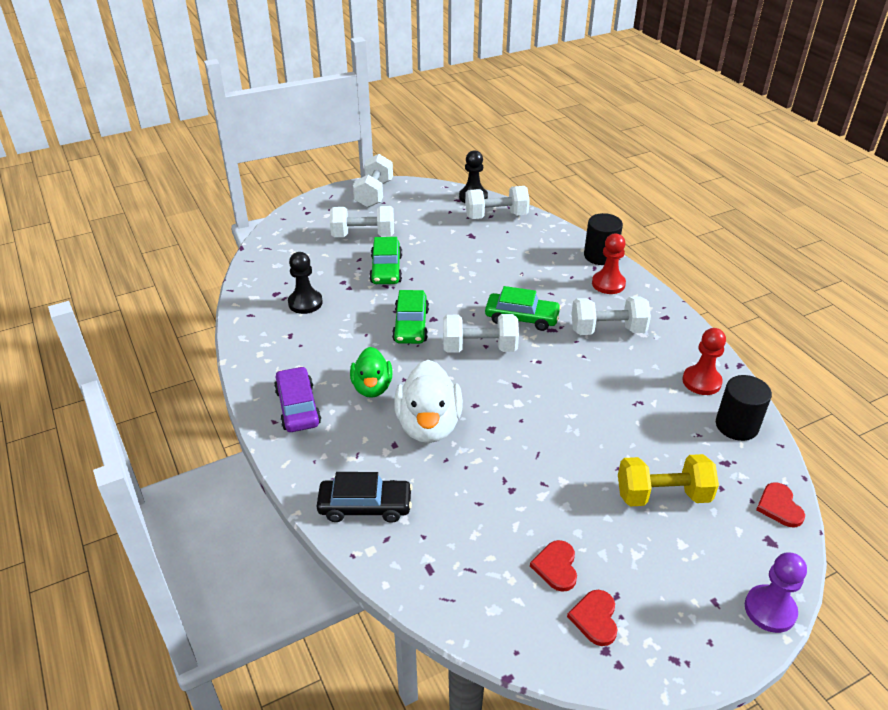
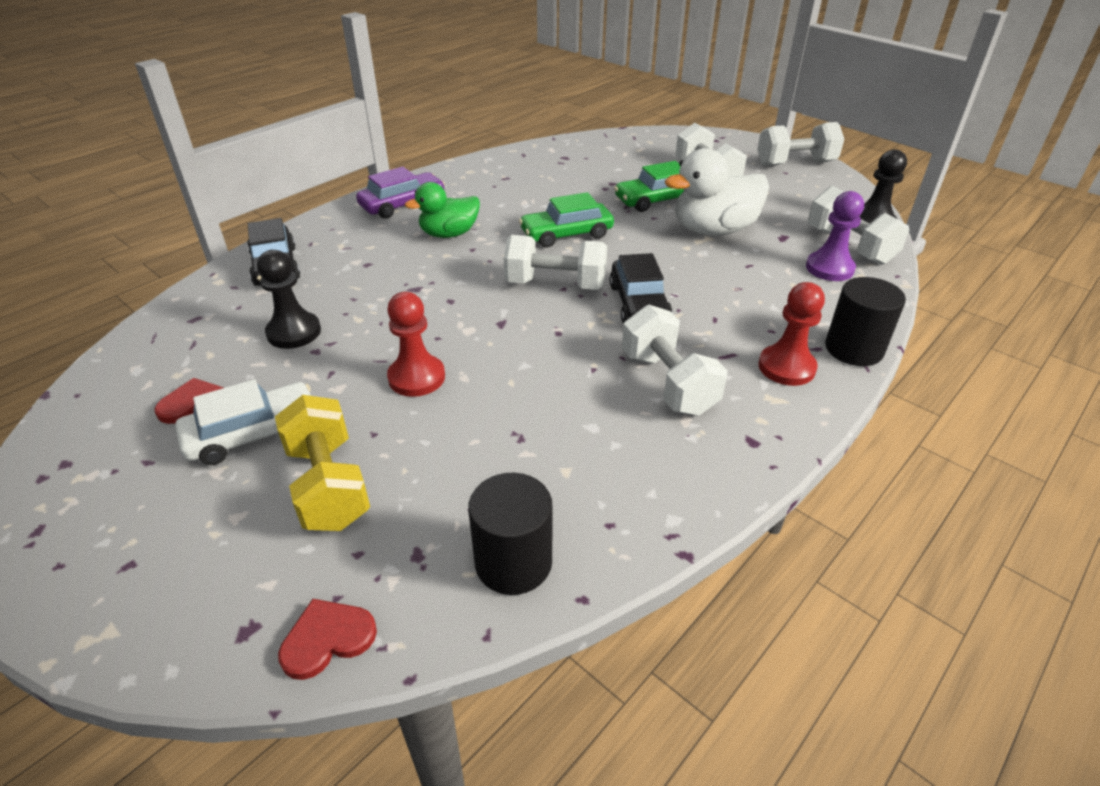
camera: 70 degrees right, 0 degrees up
(305, 303) = (561, 173): black pawn -> black pawn (294, 332)
(429, 425) = (403, 277): white duck -> white duck (713, 230)
(479, 348) = (555, 284): white dumbbell -> white dumbbell turned 60 degrees counterclockwise
(522, 318) = (639, 304): green car -> black car
(595, 618) = (113, 447): red heart -> none
(601, 532) = (253, 433): none -> white car
(701, 381) = (606, 504): red pawn -> red pawn (416, 377)
(770, 610) = (104, 636): purple pawn -> purple pawn (829, 268)

